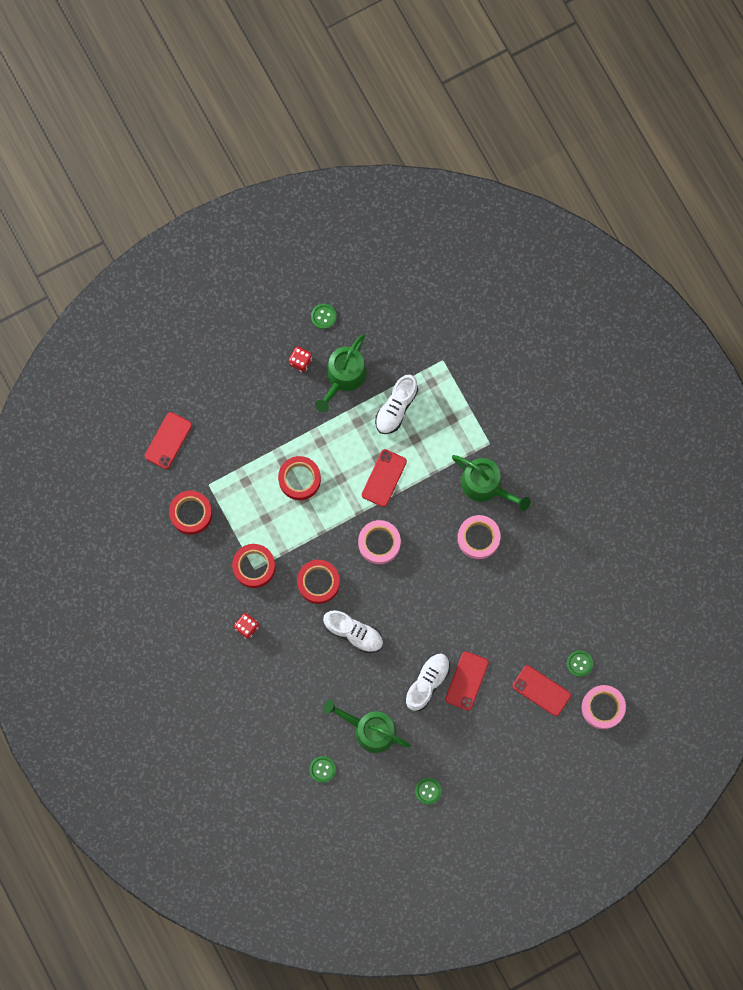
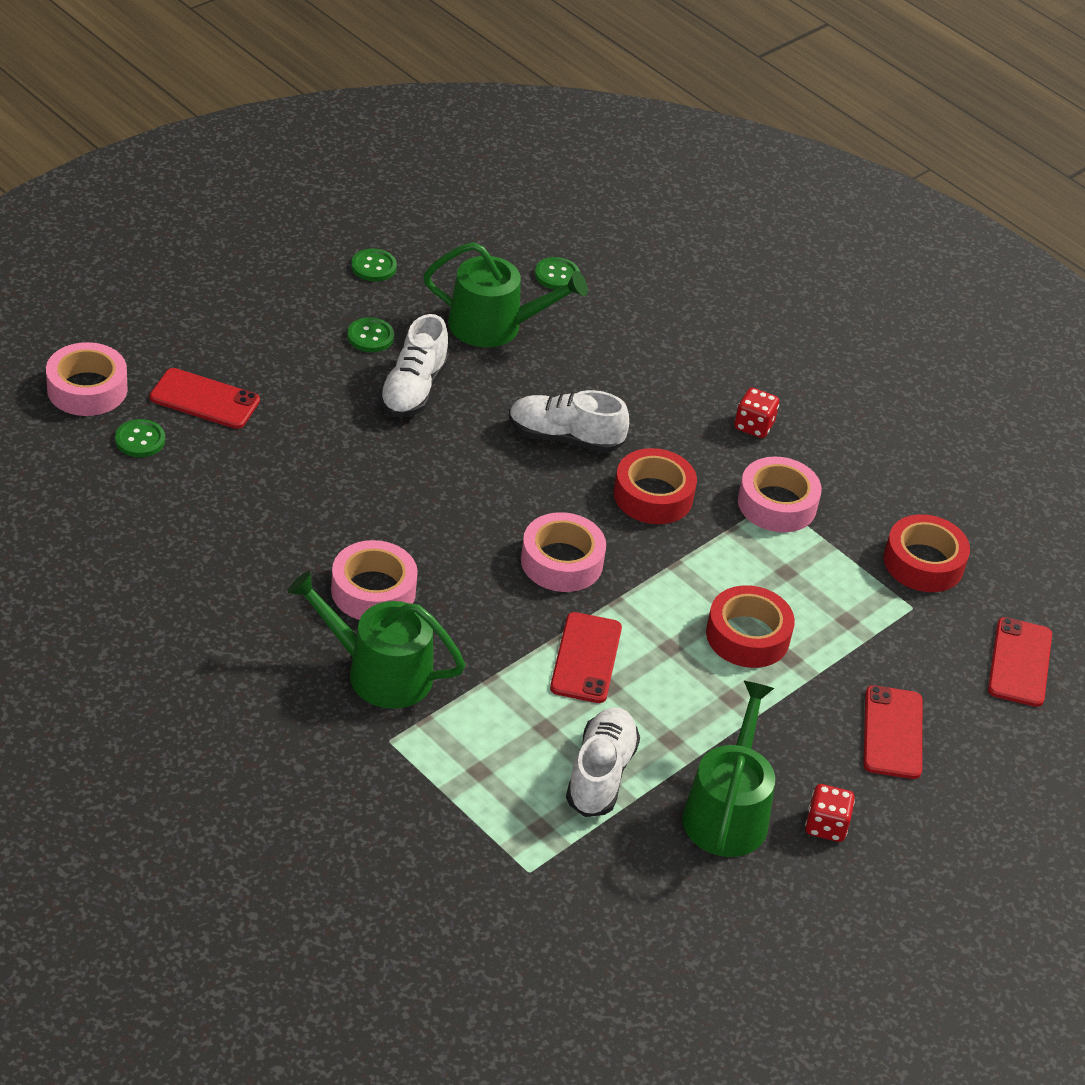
camera: 160 degrees right, 35 degrees down
(254, 566) = (777, 504): red tape -> pink tape
(323, 316) = (811, 913): green button -> green button (370, 337)
(466, 680) = (343, 398): red phone -> red phone (893, 733)

